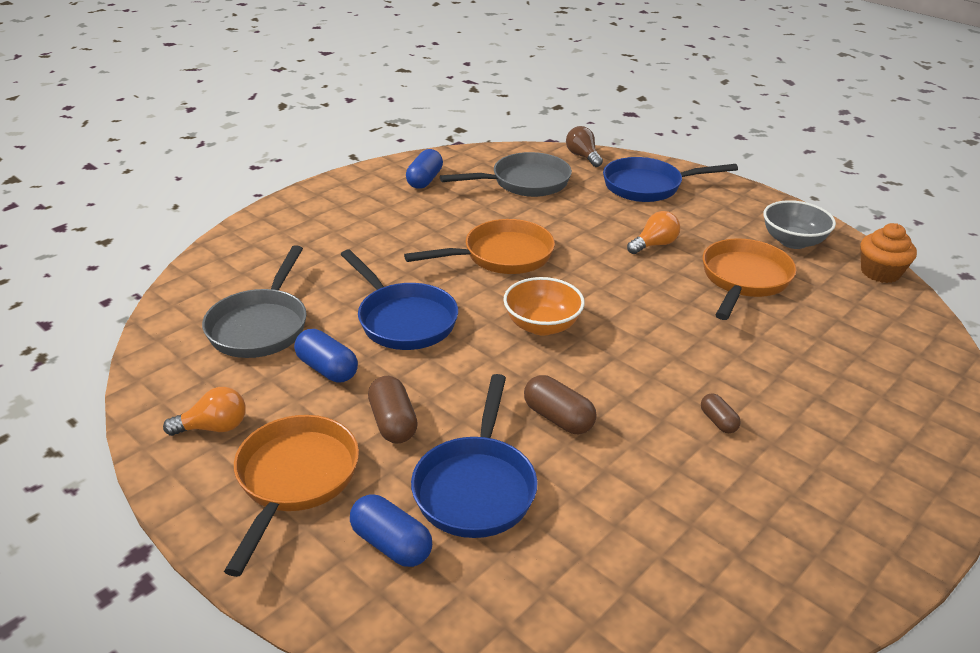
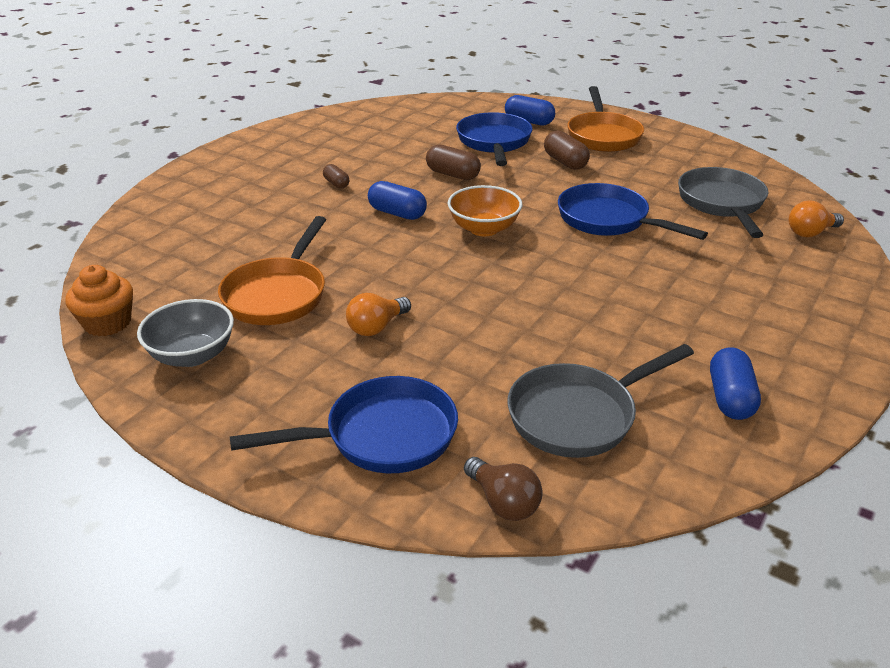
camera: 170 degrees right, 0 degrees up
(214, 427) = (678, 150): orange light bulb -> orange light bulb (810, 233)
(327, 369) = (638, 183): blue capsule -> blue capsule (397, 213)
(501, 256) = (553, 290): orange pan -> none

